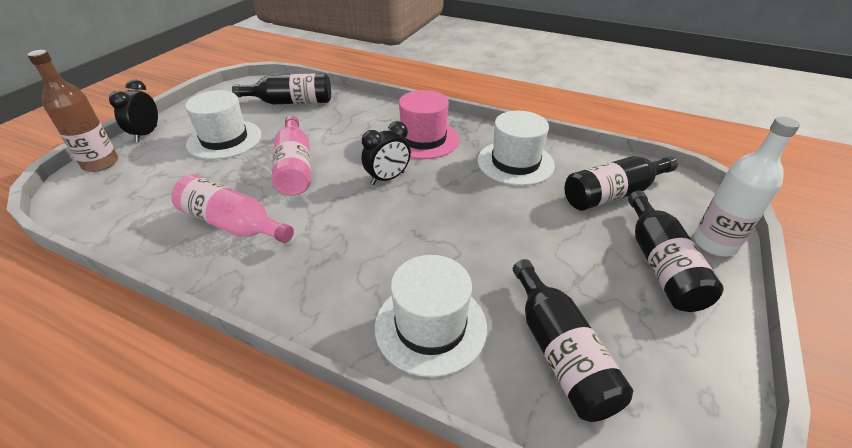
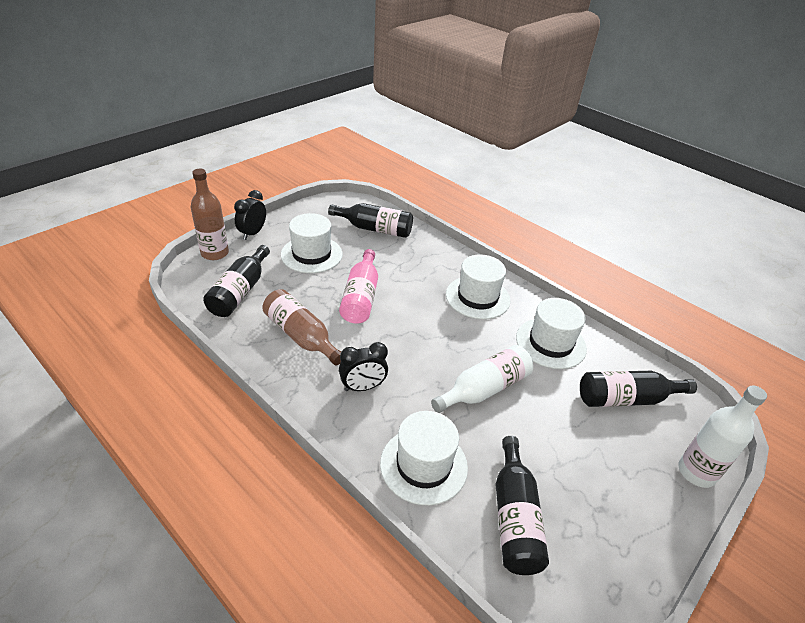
camera: 15 degrees right, 0 degrees up
(233, 224) = (301, 336): pink bottle -> brown bottle
(387, 178) = (433, 328): black clock -> black clock (363, 387)
(423, 139) = (477, 297): pink hat -> white hat
(467, 223) = (484, 389): none -> white bottle
(660, 264) = (635, 475): black bottle -> black bottle (240, 291)

